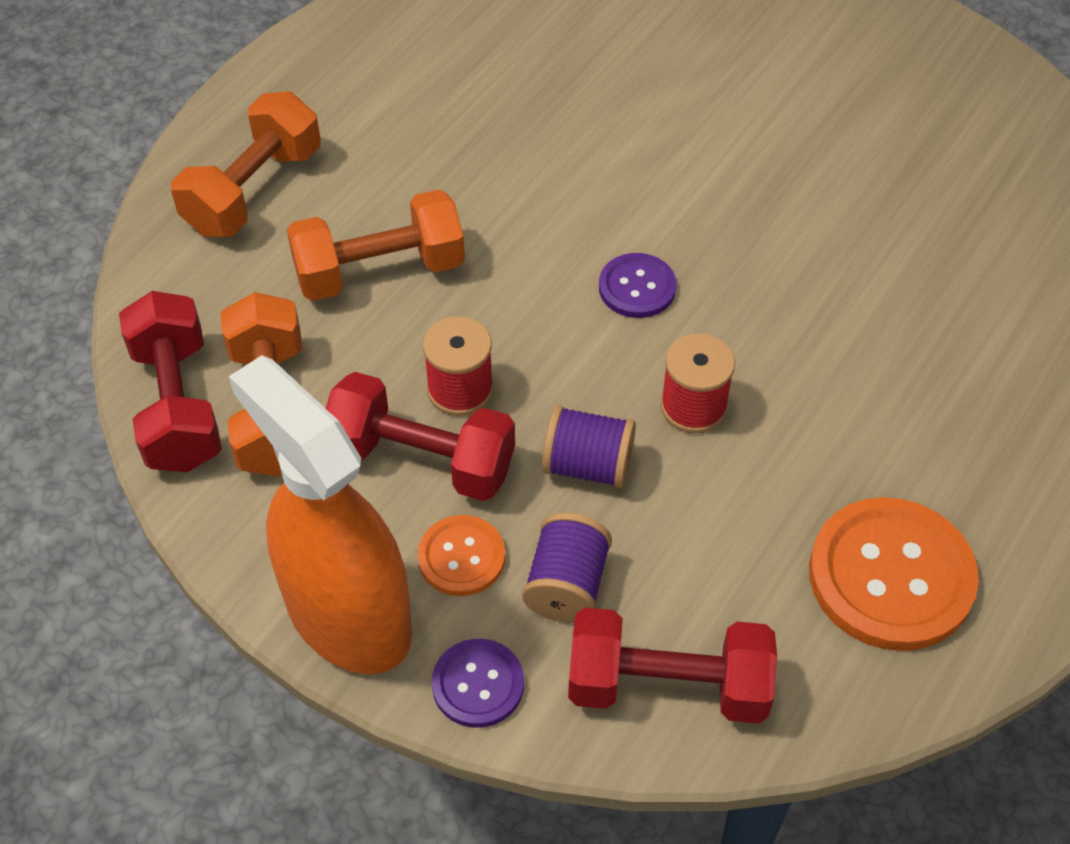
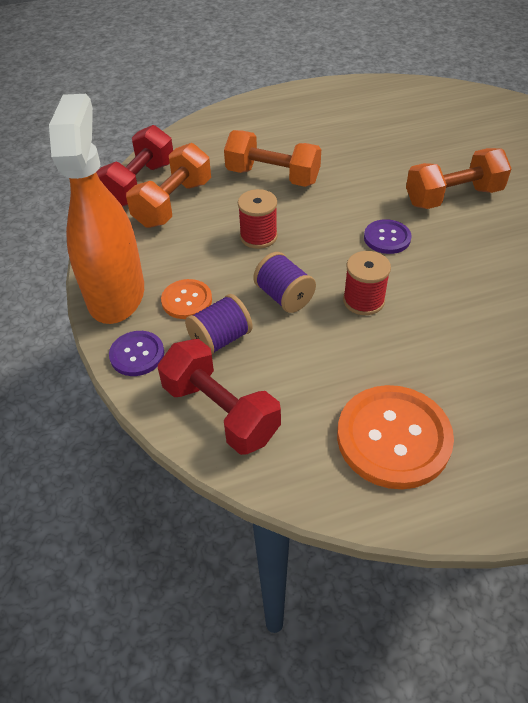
camera: 40 degrees right, 5 degrees down
(253, 190) = (252, 126): orange dumbbell -> orange dumbbell (453, 197)
(421, 459) = (212, 254): red dumbbell -> none

